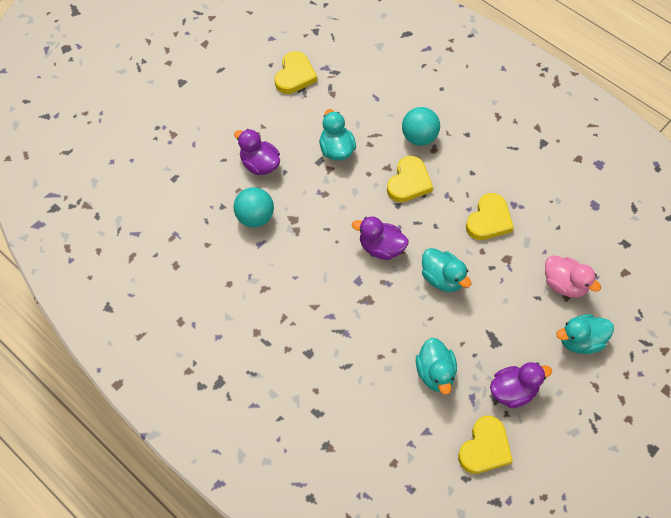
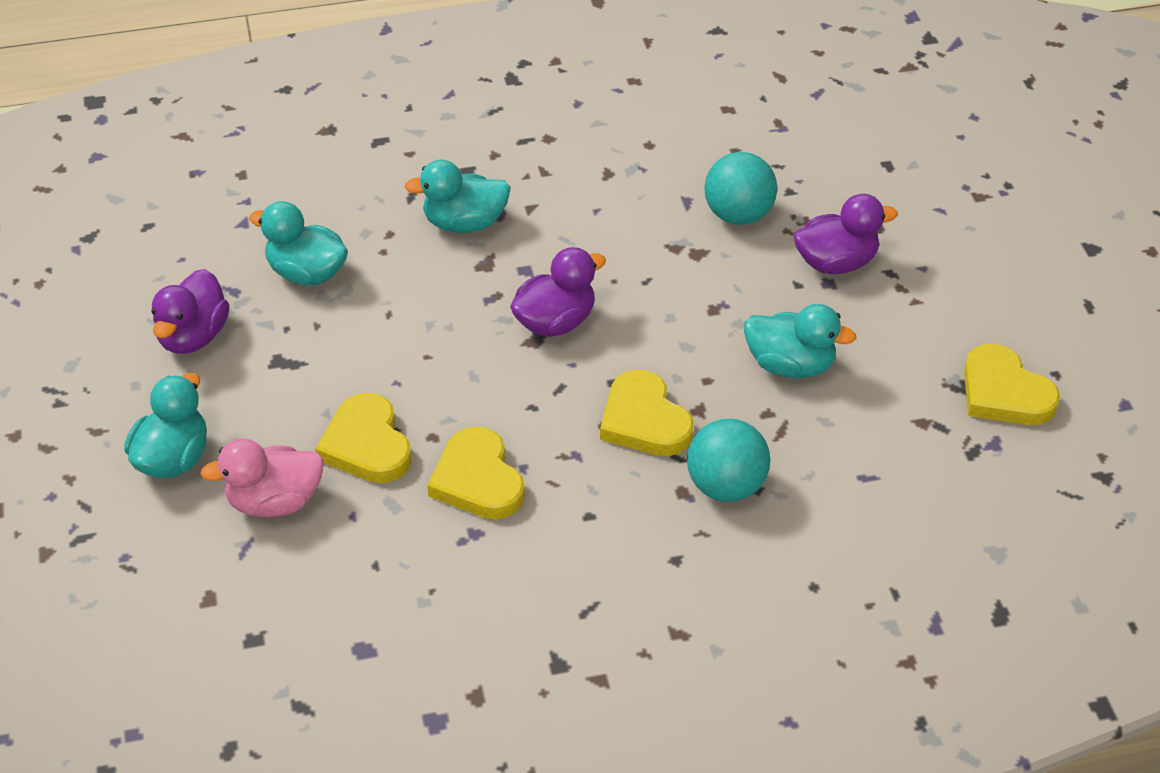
camera: 125 degrees right, 15 degrees down
(442, 278) = (435, 362): turquoise duck -> turquoise duck (464, 223)
(485, 448) = (159, 264): yellow heart -> yellow heart (367, 445)

